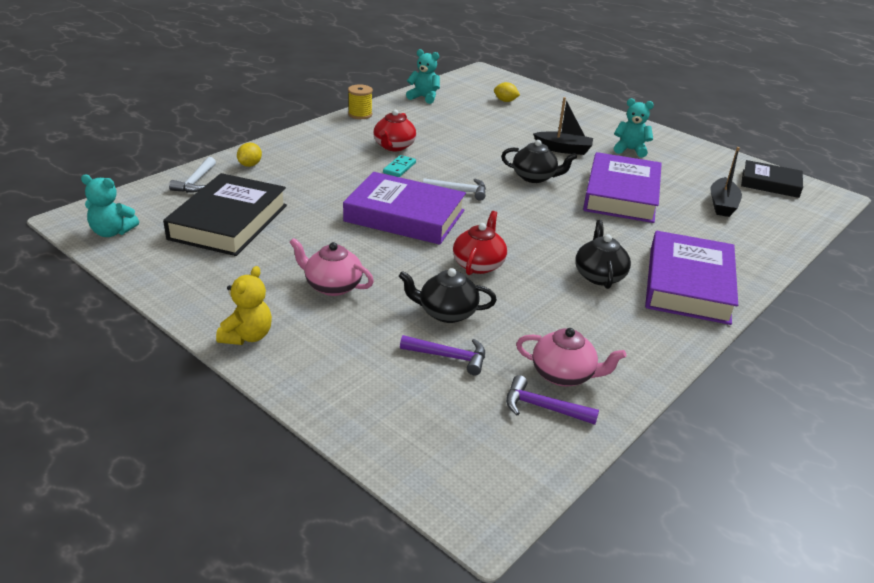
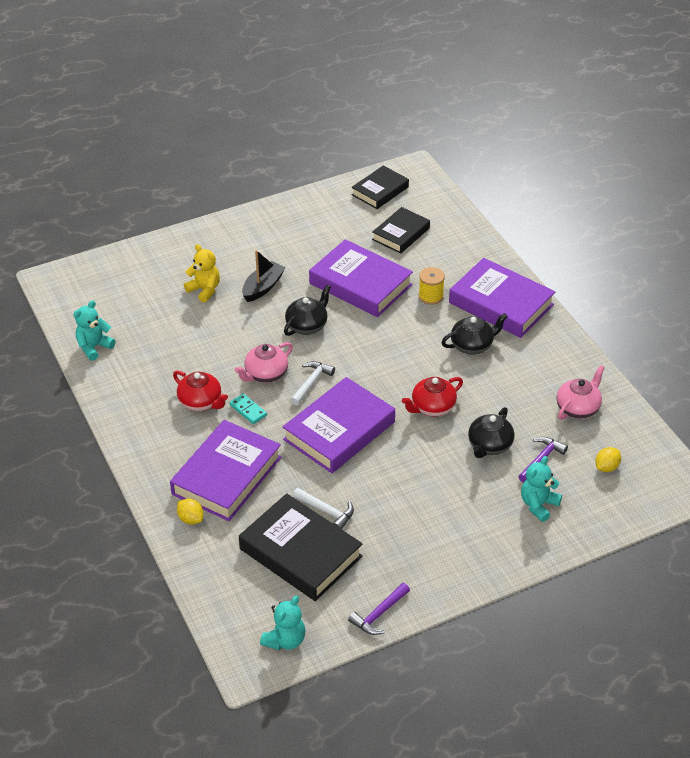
camera: 65 degrees left, 10 degrees up
(196, 182) = (209, 566): white hammer -> white hammer (326, 511)
(247, 336) = (480, 567): yellow teddy bear -> yellow teddy bear (204, 290)
(311, 171) = (226, 475): none -> purple book
(332, 286) = (430, 503): pink teapot -> pink teapot (265, 374)
(360, 114) = (112, 408): yellow spool -> yellow spool (431, 296)
(478, 264) = (432, 407): red teapot -> red teapot turned 75 degrees counterclockwise
(505, 101) = (136, 289): yellow lemon -> yellow lemon (607, 467)
(543, 407) = (606, 430): purple hammer -> purple hammer (379, 614)
(599, 275) = (472, 345): black teapot -> black teapot turned 135 degrees clockwise
(630, 150) = (284, 245): turquoise teddy bear -> turquoise teddy bear (538, 505)
(722, 205) = (401, 234): black boat -> black book

